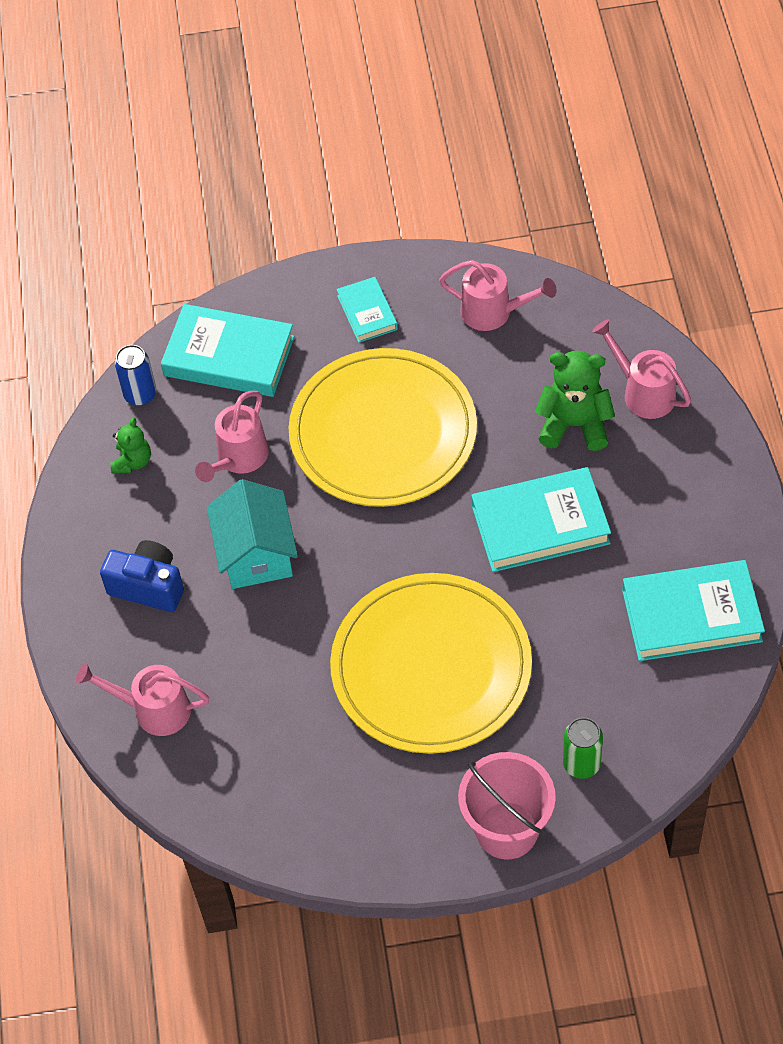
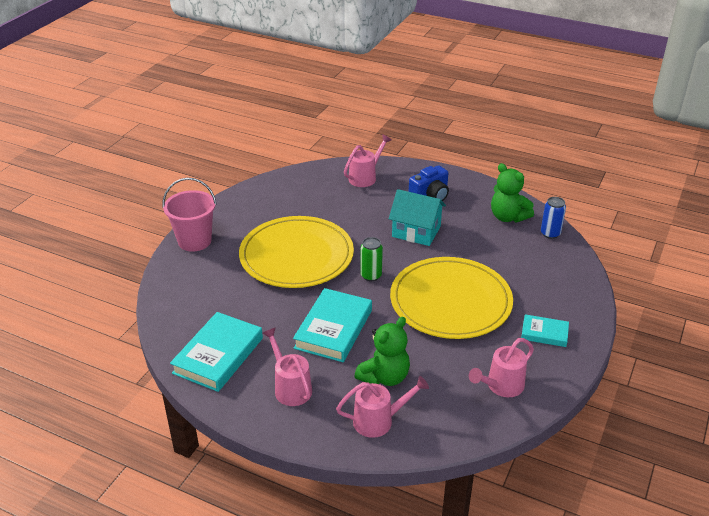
camera: 120 degrees right, 20 degrees down
(133, 461) = (508, 217): green teddy bear -> green teddy bear, size x1.70
(229, 356) = (552, 270): turquoise book -> none
(238, 459) = (479, 248): pink watering can -> pink watering can (290, 387)
(581, 764) = (194, 276): green can -> green can (371, 276)

